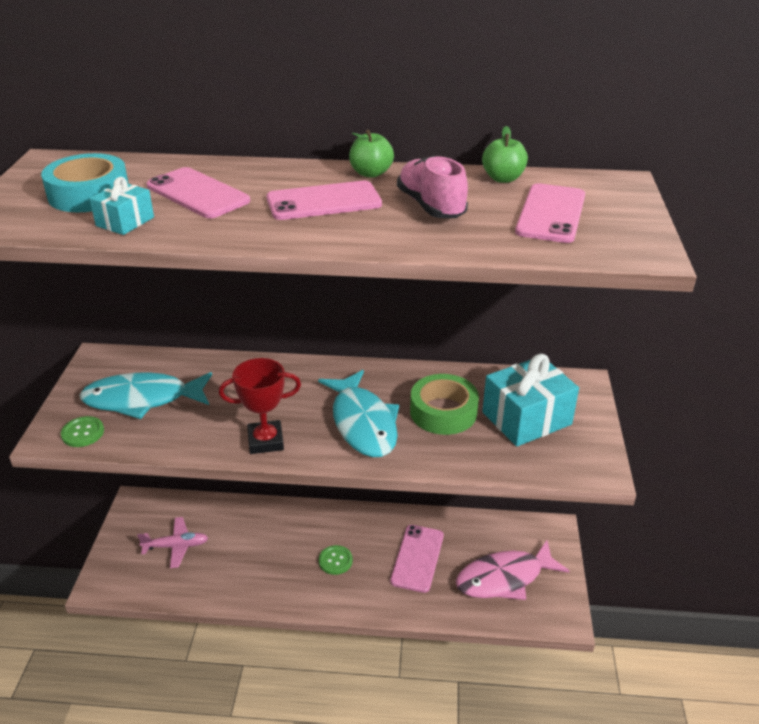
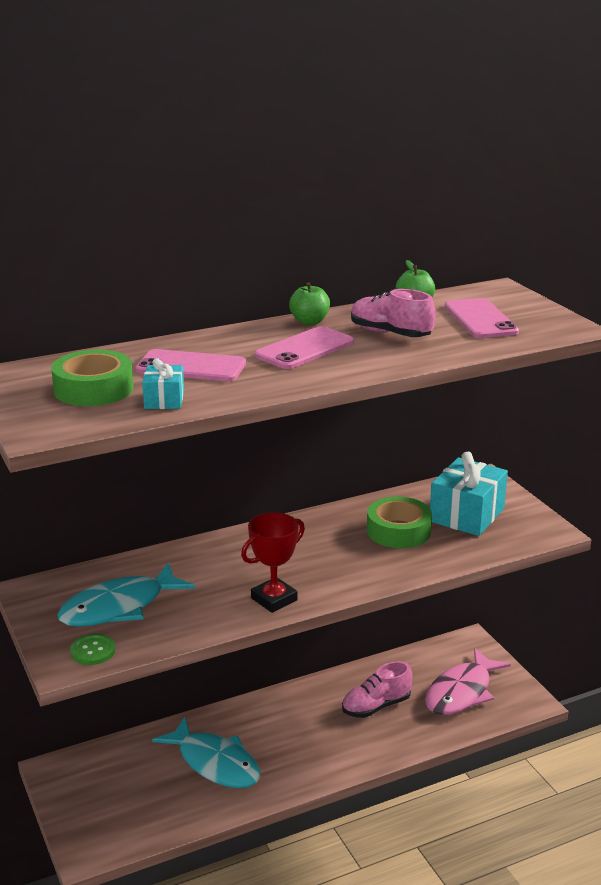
camera: 30 degrees left, 10 degrees down
(89, 194) = (93, 389): turquoise tape -> green tape
(176, 546) = (135, 788): pink plane -> none
(335, 561) = (305, 737): green button -> none
(363, 423) = (342, 559): turquoise fish -> turquoise fish (215, 763)
(417, 558) = (376, 706): pink phone -> pink shoe

